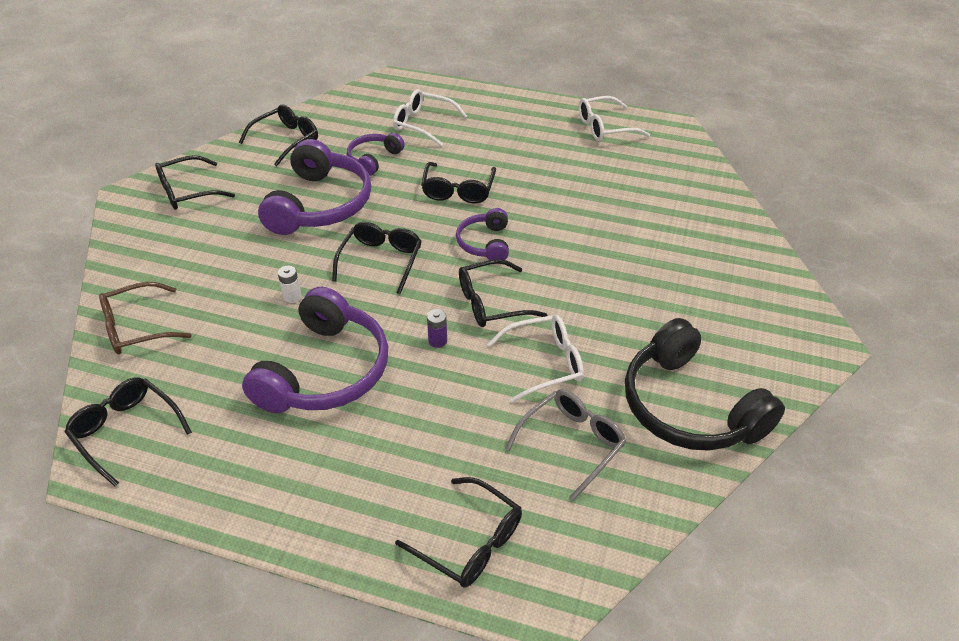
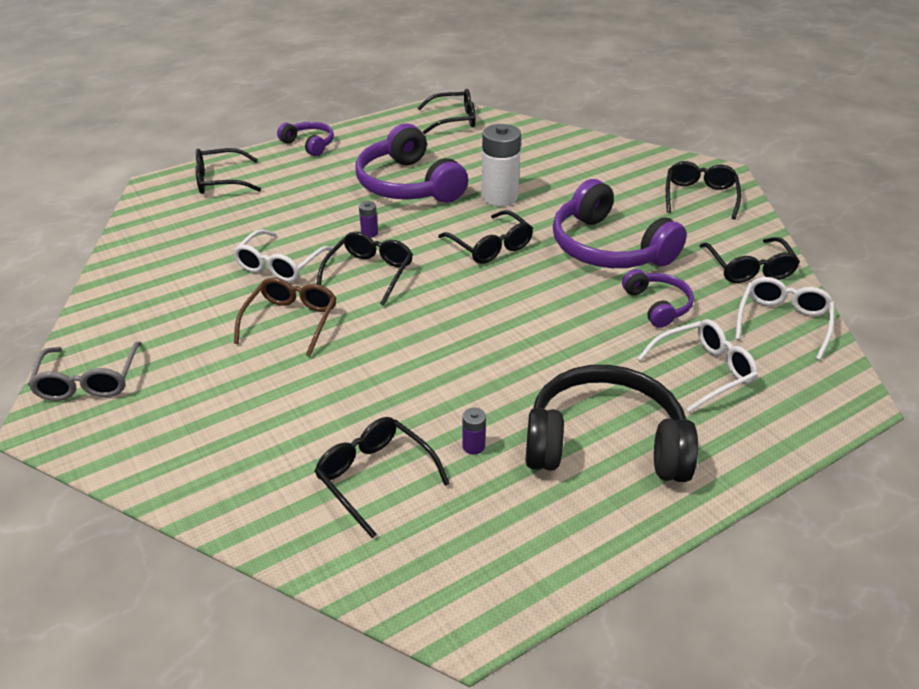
camera: 130 degrees right, 5 degrees down
(137, 327) = (542, 141): brown glasses -> brown glasses (291, 321)
(292, 297) = (499, 197): white battery -> white battery, size x2.31
(458, 190) = (541, 331): black glasses -> black glasses (375, 477)
(485, 243) = (442, 306): purple headphones -> purple headphones (309, 144)
(572, 443) = (209, 240): grey glasses -> grey glasses (89, 381)
(584, 169) = (473, 446): none -> purple battery
(605, 127) = (541, 533): white glasses -> white glasses (782, 322)
(689, 407) = (144, 303): black headphones -> black headphones (605, 442)

